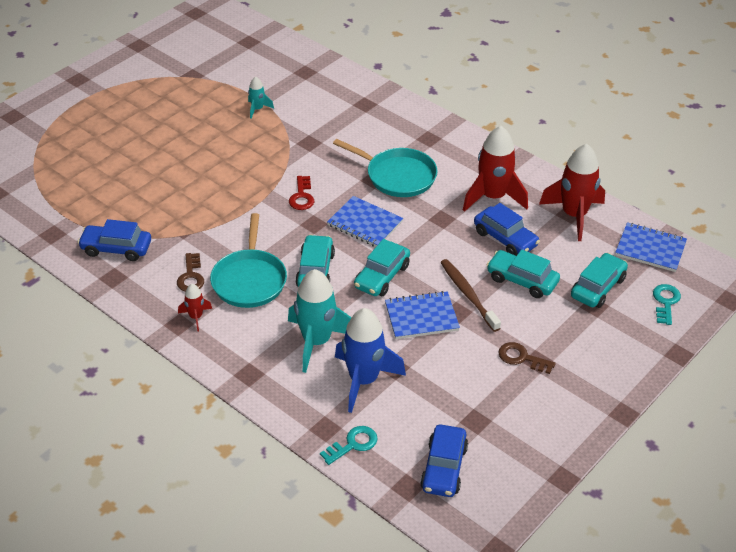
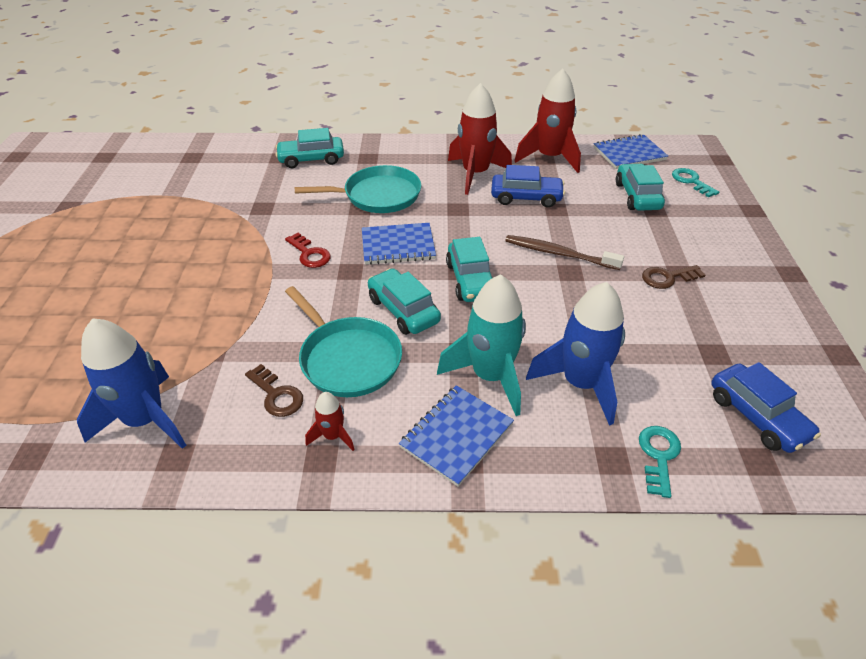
camera: 40 degrees left, 0 degrees up
(116, 249) = (145, 420): blue car -> blue rocket
(257, 109) = (175, 204): turquoise rocket -> none
(421, 317) = (549, 294): blue notebook -> blue notebook (456, 436)
(522, 280) = (581, 220): turquoise car -> turquoise car (311, 159)

